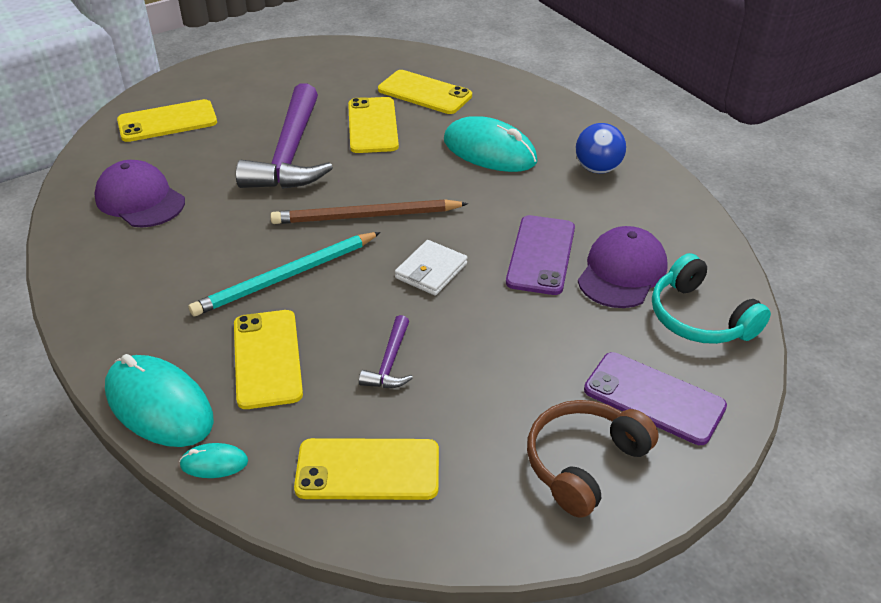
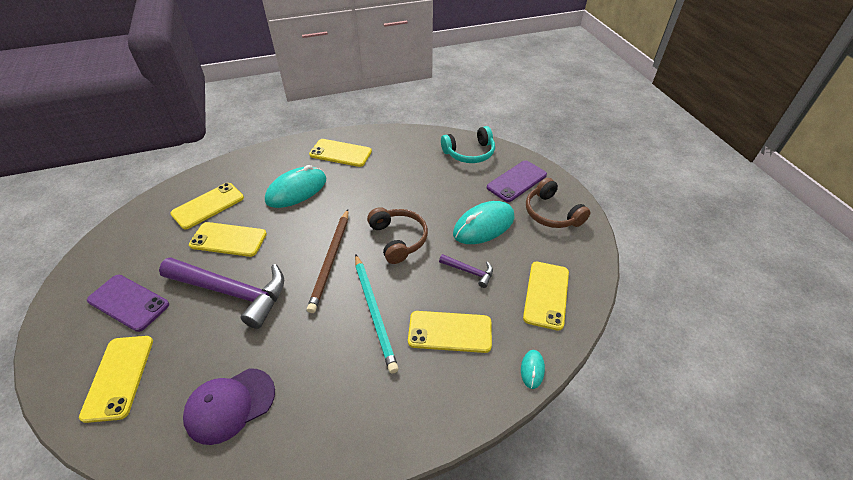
camera: 75 degrees left, 5 degrees up
(159, 405) = (477, 399): turquoise mouse -> turquoise mouse (484, 225)
(431, 271) = (398, 239): white wallet -> brown headphones
(541, 255) = (403, 192): purple phone -> purple phone (128, 302)
(597, 169) = (340, 153): blue ball -> yellow phone
(622, 272) = (429, 167): purple cap -> none

